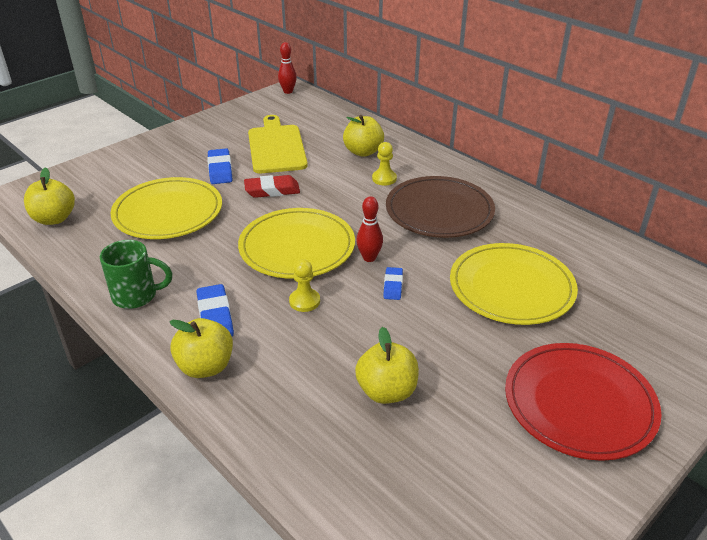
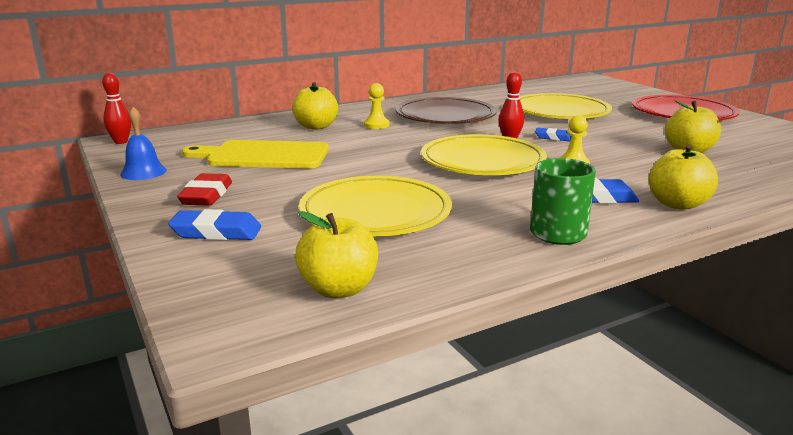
camera: 75 degrees left, 15 degrees down
(220, 170) = (291, 183): blue eraser -> blue eraser (216, 232)
(228, 116) = (143, 172): none -> blue bell
(272, 190) = (363, 163): red eraser -> red eraser (206, 195)

